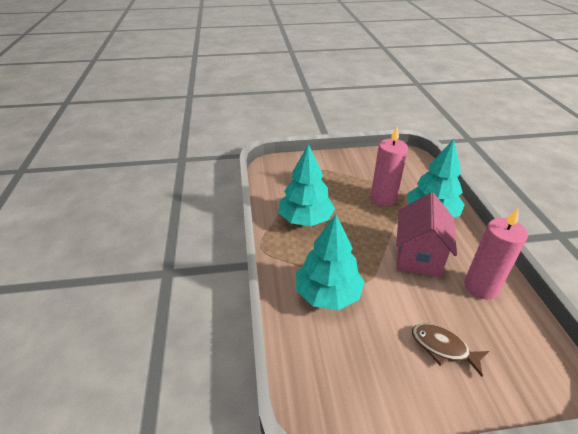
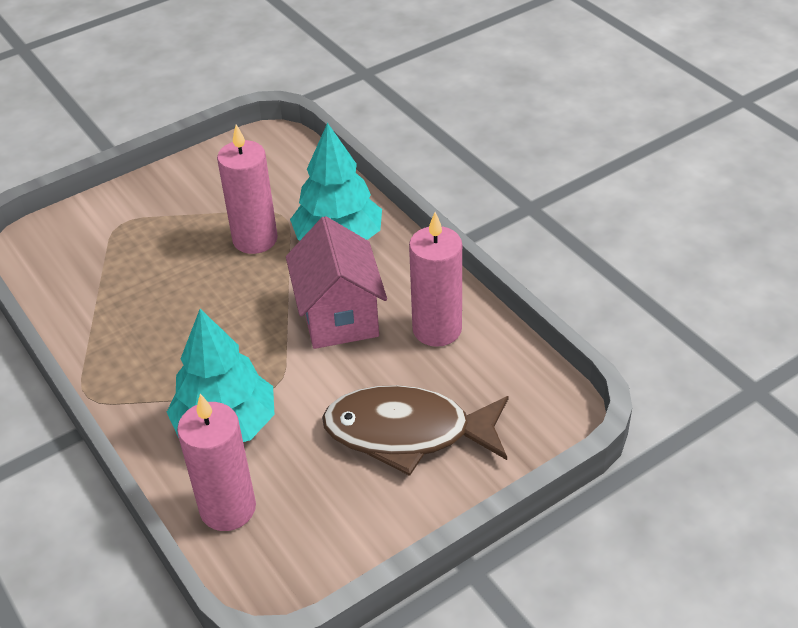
camera: 25 degrees left, 5 degrees up
(305, 219) = (141, 322): turquoise tree -> none
(308, 347) = (228, 508): none -> pink candle
(443, 348) = (407, 433): brown fish -> brown fish, size x1.78

